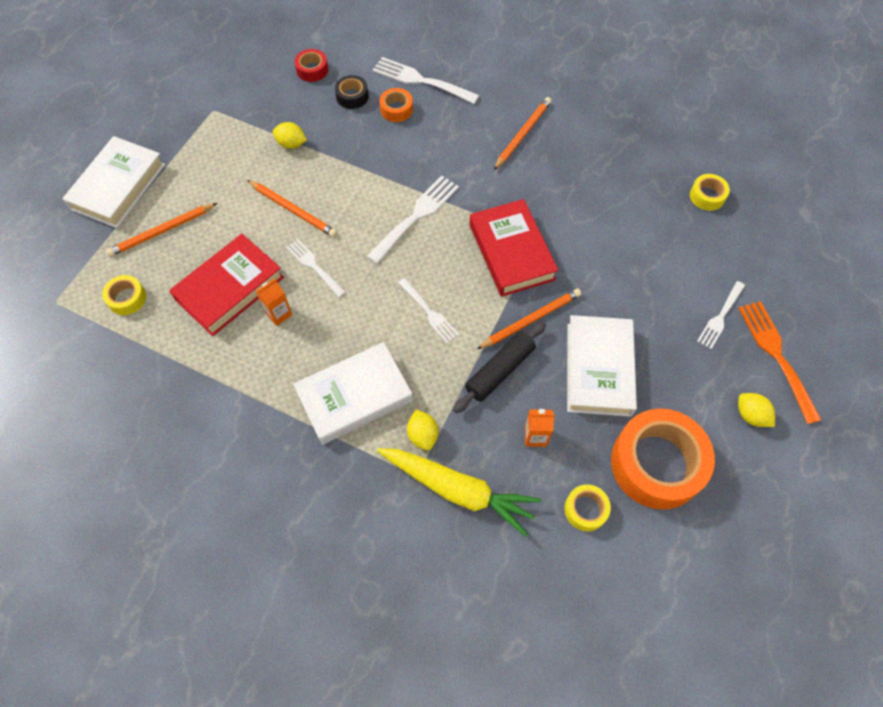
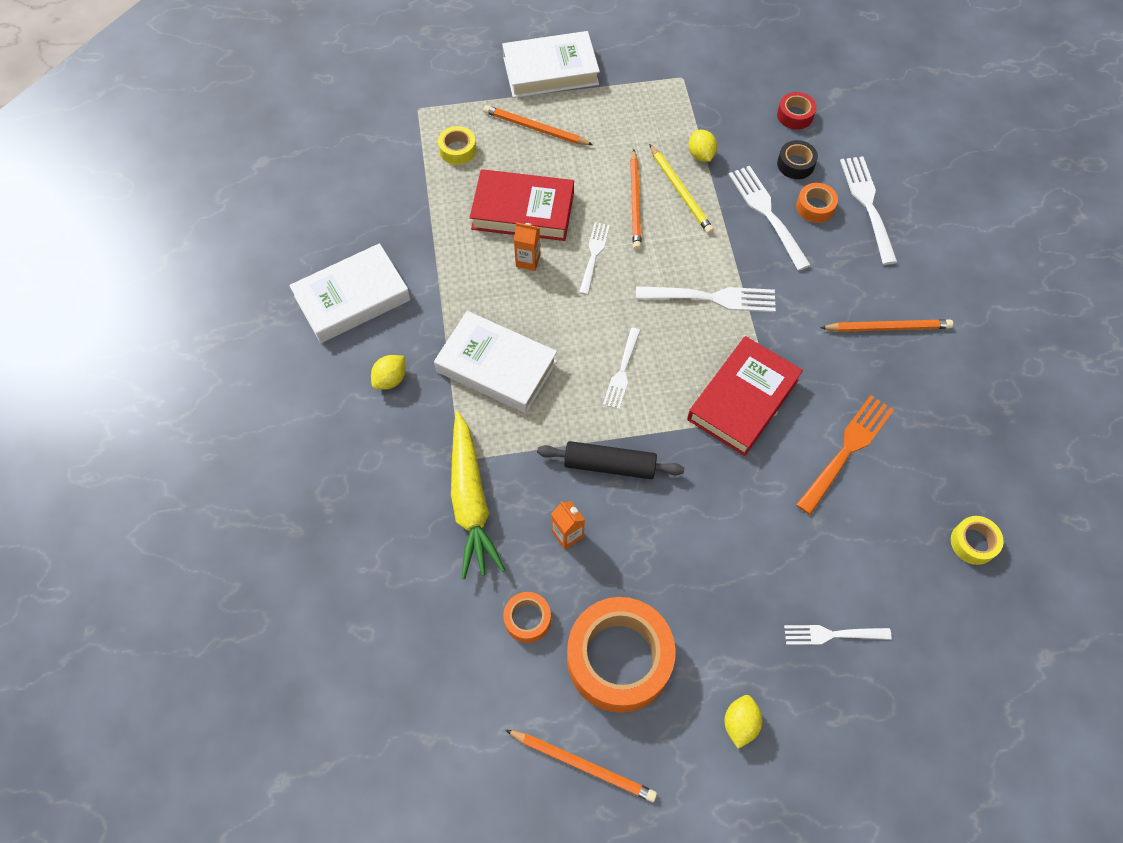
camera: 55 degrees right, 0 degrees up
(310, 176) = (680, 191): none -> yellow pencil
(377, 139) = (767, 213): none -> white fork
(422, 435) = (500, 441): yellow lemon -> yellow lemon (390, 379)
(531, 320) = (683, 460): orange pencil -> orange pencil (583, 765)
(585, 509) = (527, 619): yellow tape -> orange tape
(598, 369) = (679, 550): white book -> white book (352, 298)
(777, 356) = (832, 716): orange fork -> orange fork (847, 450)

